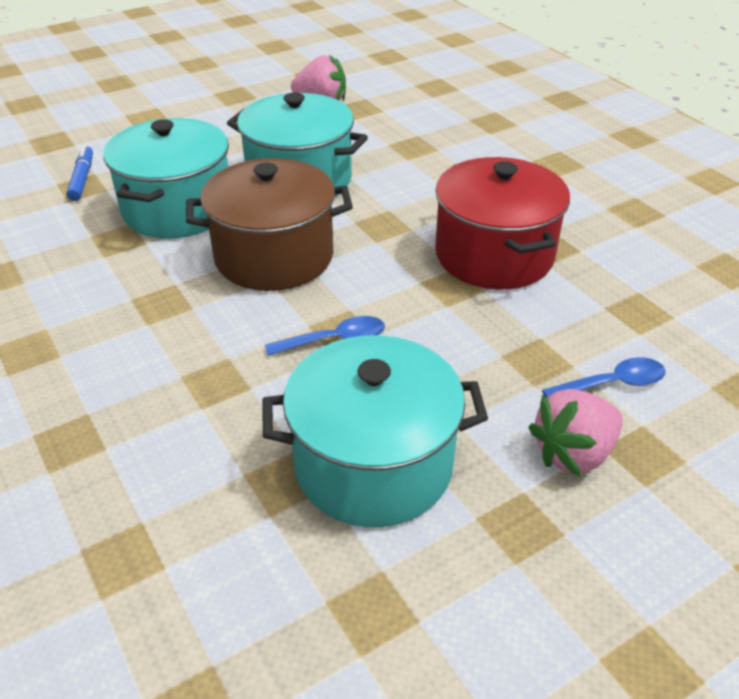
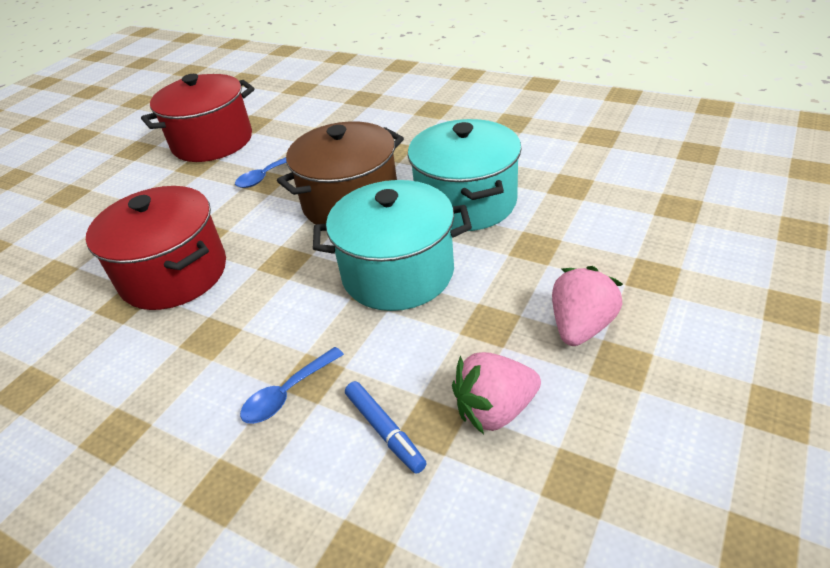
camera: 155 degrees right, 0 degrees up
(82, 179) = (581, 191): blue marker -> blue marker (384, 430)
(373, 464) = (212, 142): turquoise pot -> red pot
(573, 453) = (107, 181): pink strawberry -> pink strawberry (581, 326)
(612, 384) = (80, 220): blue spoon -> blue spoon (287, 393)

